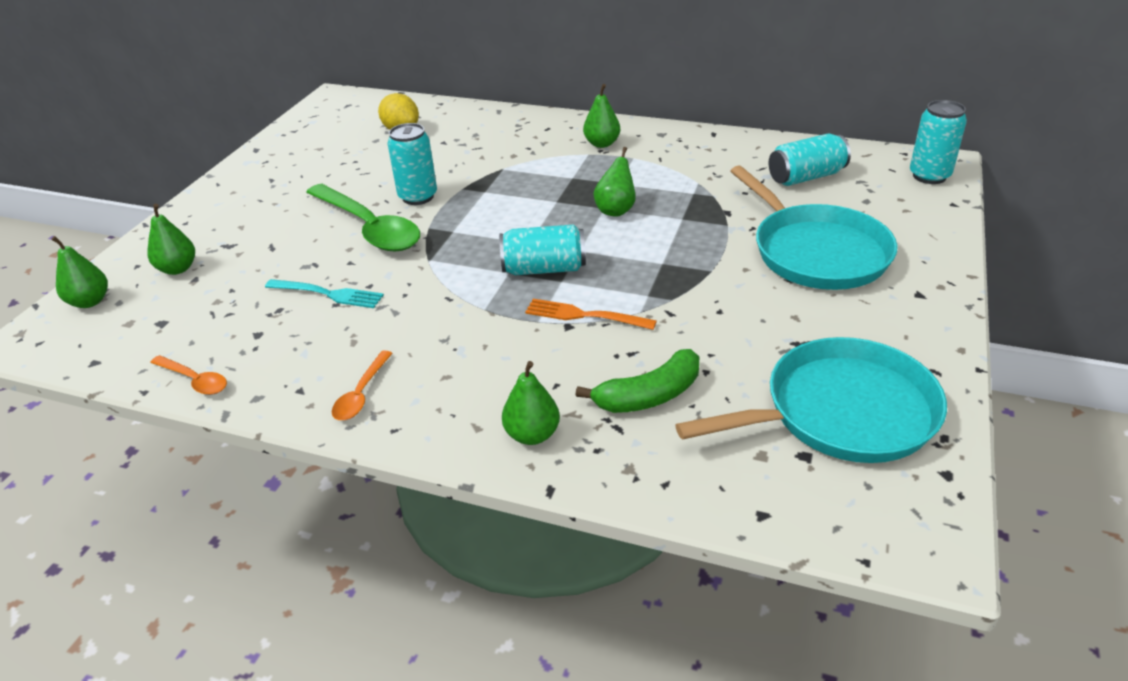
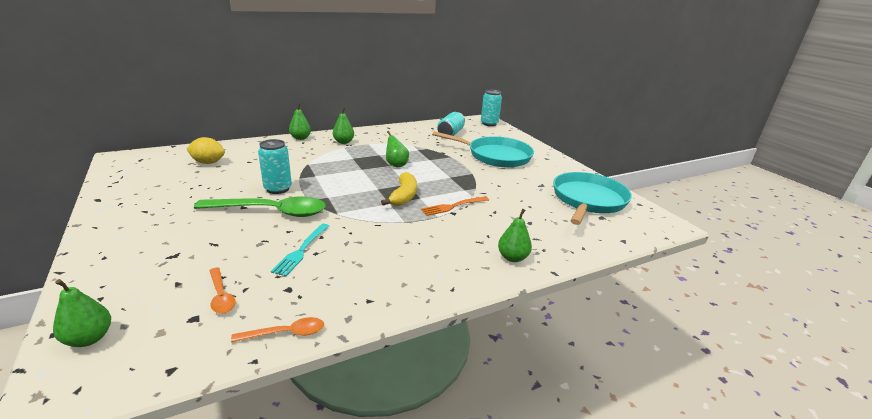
camera: 50 degrees left, 10 degrees down
(178, 269) = (149, 284): green pear -> green pear (300, 138)
(328, 294) = (301, 250): turquoise fork -> turquoise fork turned 135 degrees clockwise
(361, 394) = (408, 284): orange spoon -> orange spoon (221, 296)
(544, 269) = (403, 196): turquoise can -> yellow banana
(649, 395) = (527, 223): green banana -> none

